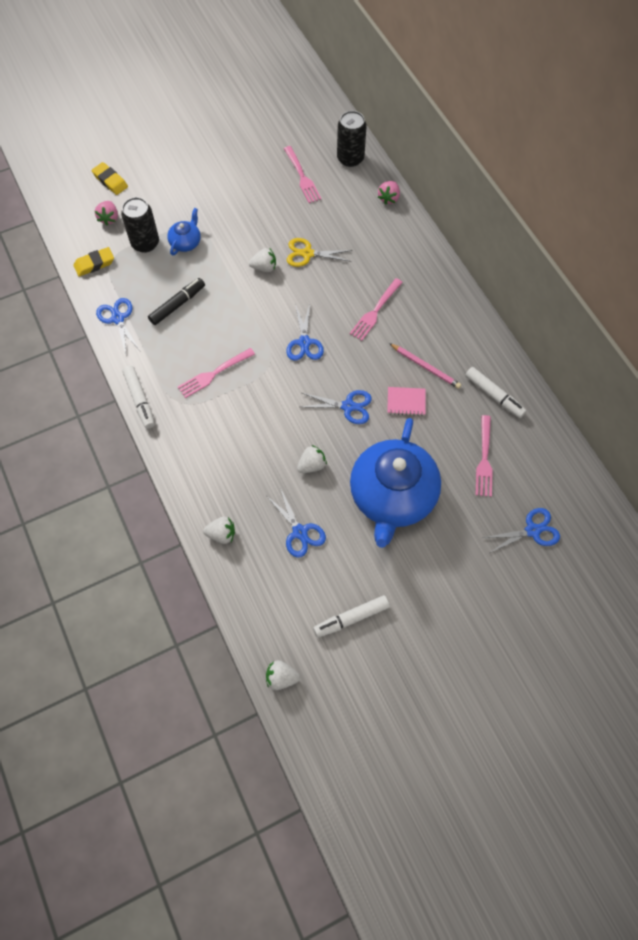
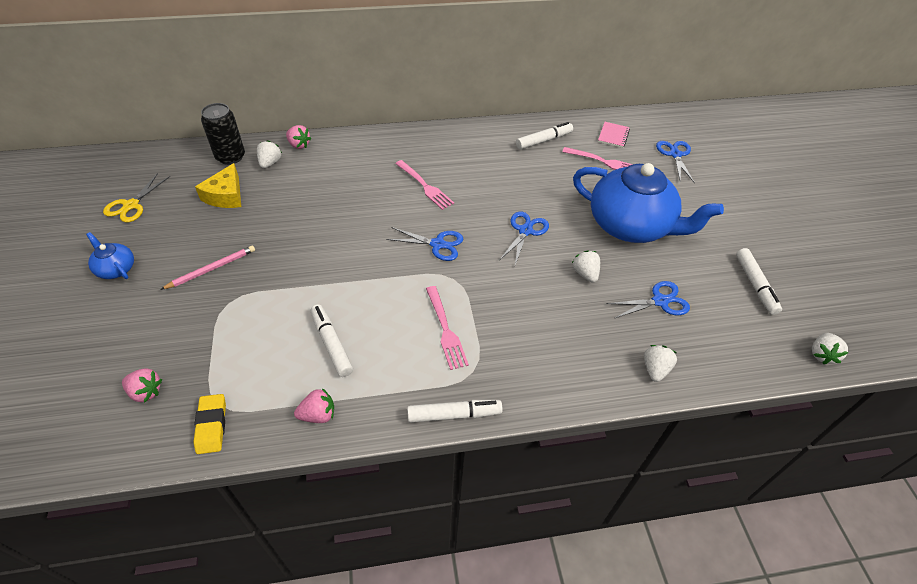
camera: 75 degrees left, 15 degrees down
(110, 181) = (82, 377): yellow eraser -> none
(118, 318) = (318, 415): blue scissors -> pink strawberry
(145, 243) = (216, 358): black can -> none
(177, 305) = (331, 344): black marker -> white marker
(186, 242) = (244, 315): blue teapot -> blue teapot (116, 269)
(264, 267) = (325, 253): white strawberry -> white strawberry (270, 163)
(302, 177) = (226, 196): pink fork -> yellow cheese
(307, 254) = (328, 216): yellow scissors -> yellow scissors (131, 205)
(406, 402) = (533, 192): pink notebook -> pink notebook (613, 136)
(425, 367) = (500, 171): pink pencil -> pink pencil (211, 269)

